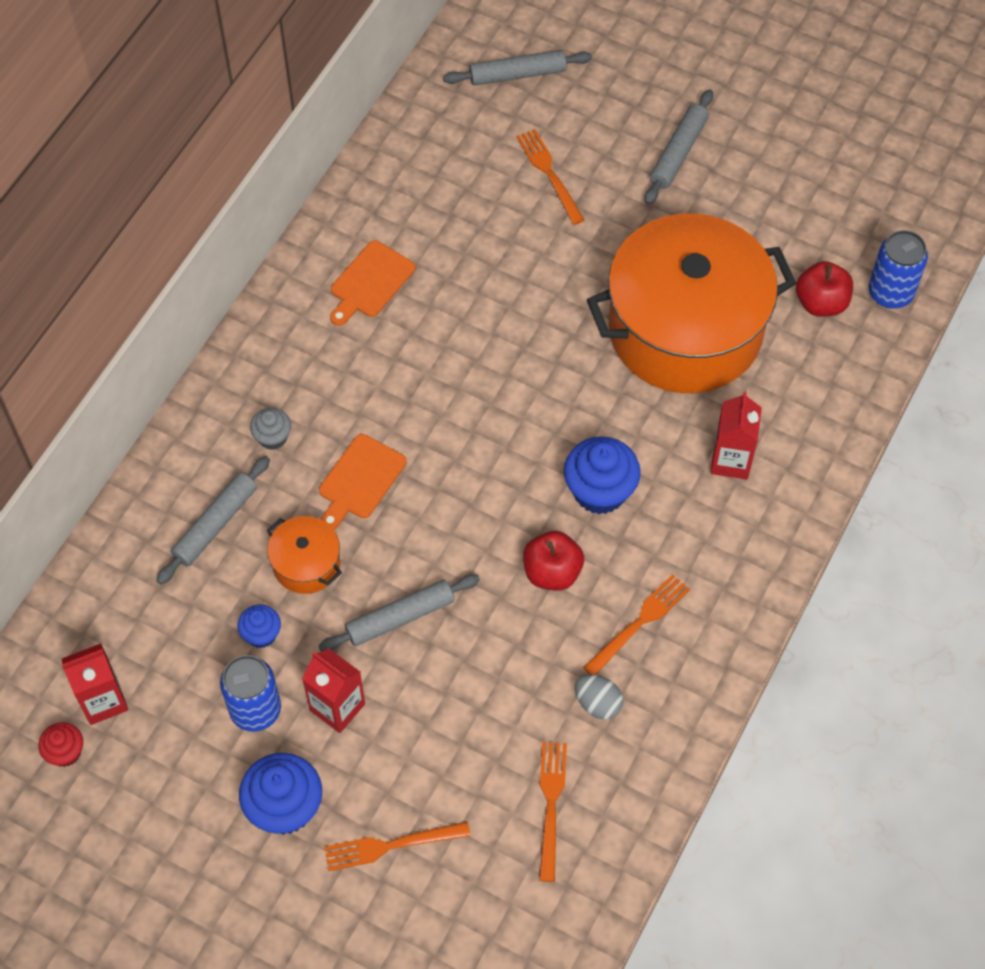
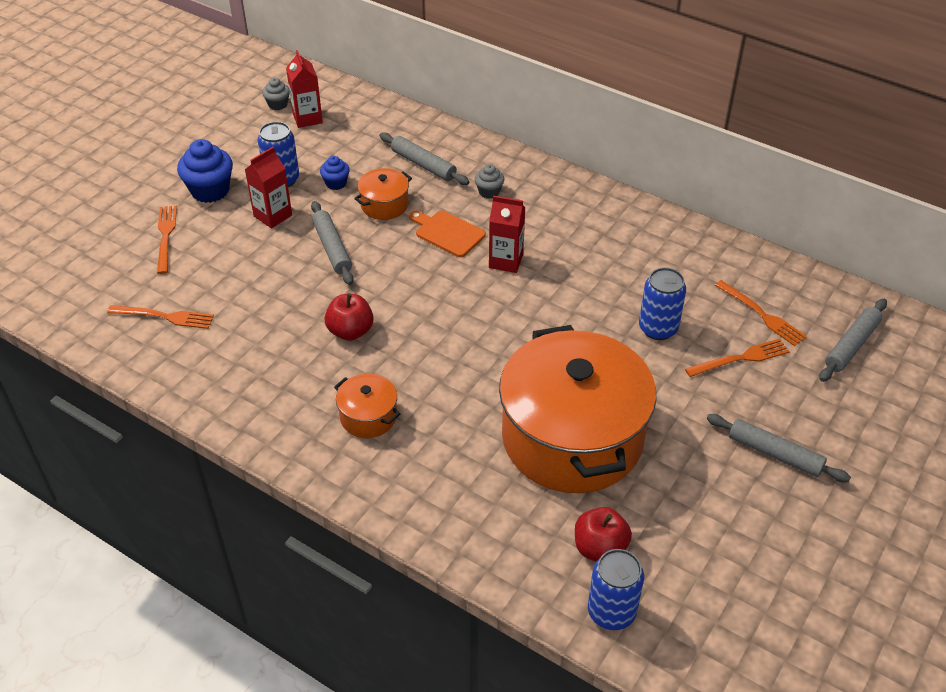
camera: 95 degrees right, 15 degrees down
(65, 752) = (278, 104): red cupcake -> grey cupcake
(370, 282) = (623, 245): orange cutting board -> none
(511, 249) = (658, 328): none -> blue can
(517, 74) = (851, 345): grey rolling pin -> grey rolling pin turned 45 degrees clockwise
(597, 703) = (234, 348): grey egg -> none
(600, 491) = (417, 365): blue cupcake -> none
(639, 623) = (294, 379): orange fork -> orange fork (762, 315)
(685, 533) = (368, 416): none -> orange pot
(731, 460) = (433, 456): red carton -> red carton (506, 261)

